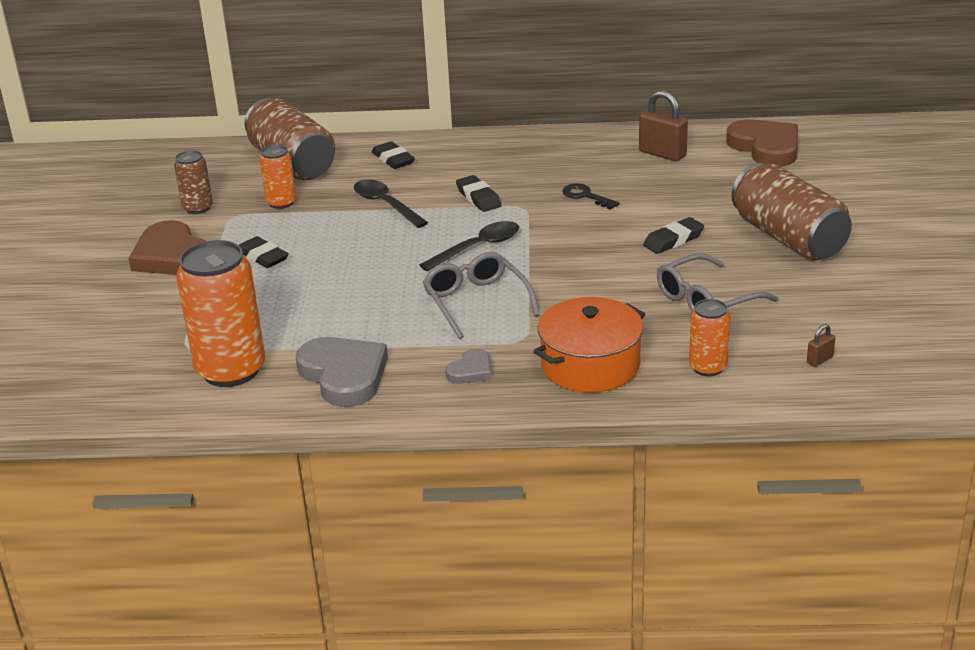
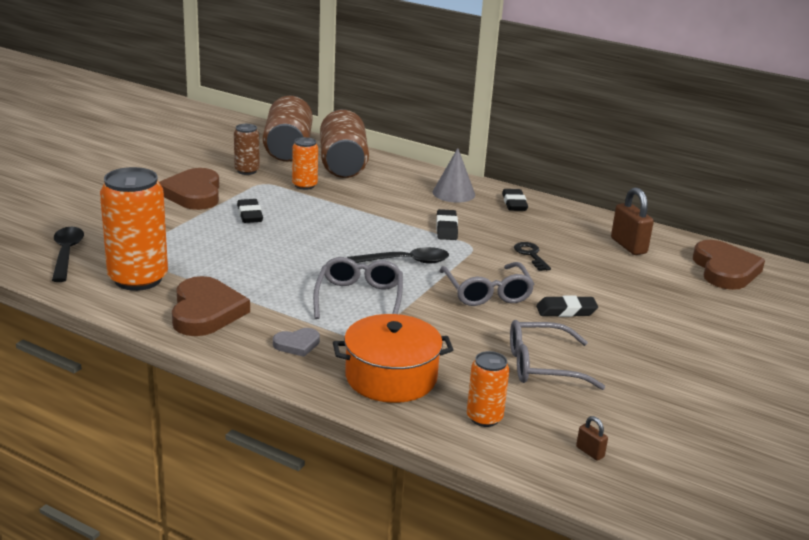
camera: 25 degrees right, 5 degrees down
(344, 375) = (206, 312): grey heart -> brown heart
(386, 205) = (374, 210): black spoon -> black spoon (66, 254)
(393, 159) = (415, 183): black eraser -> black eraser (514, 203)
(444, 157) = (453, 193): none -> grey cone
(586, 249) = (487, 292): none -> grey glasses
(788, 238) = (669, 345): brown can -> brown can (288, 148)
(819, 360) = (590, 452): brown padlock -> brown padlock turned 60 degrees clockwise

